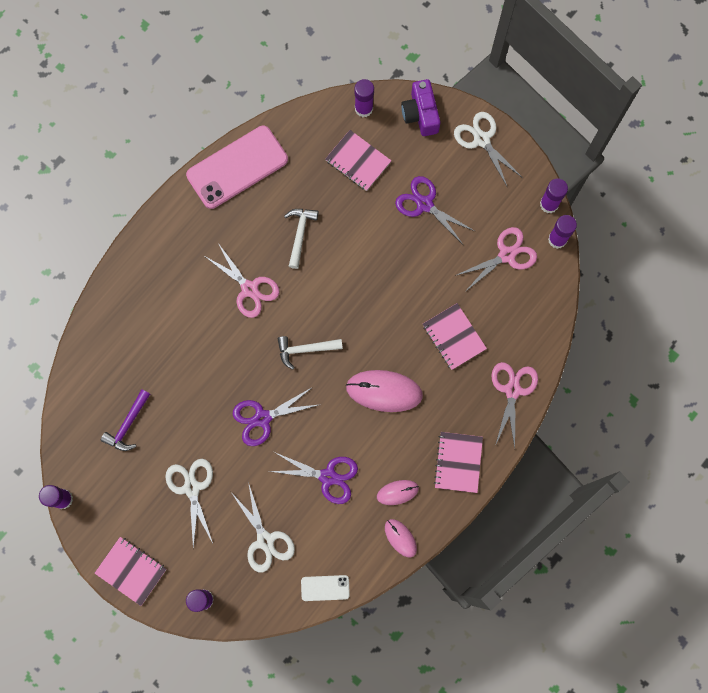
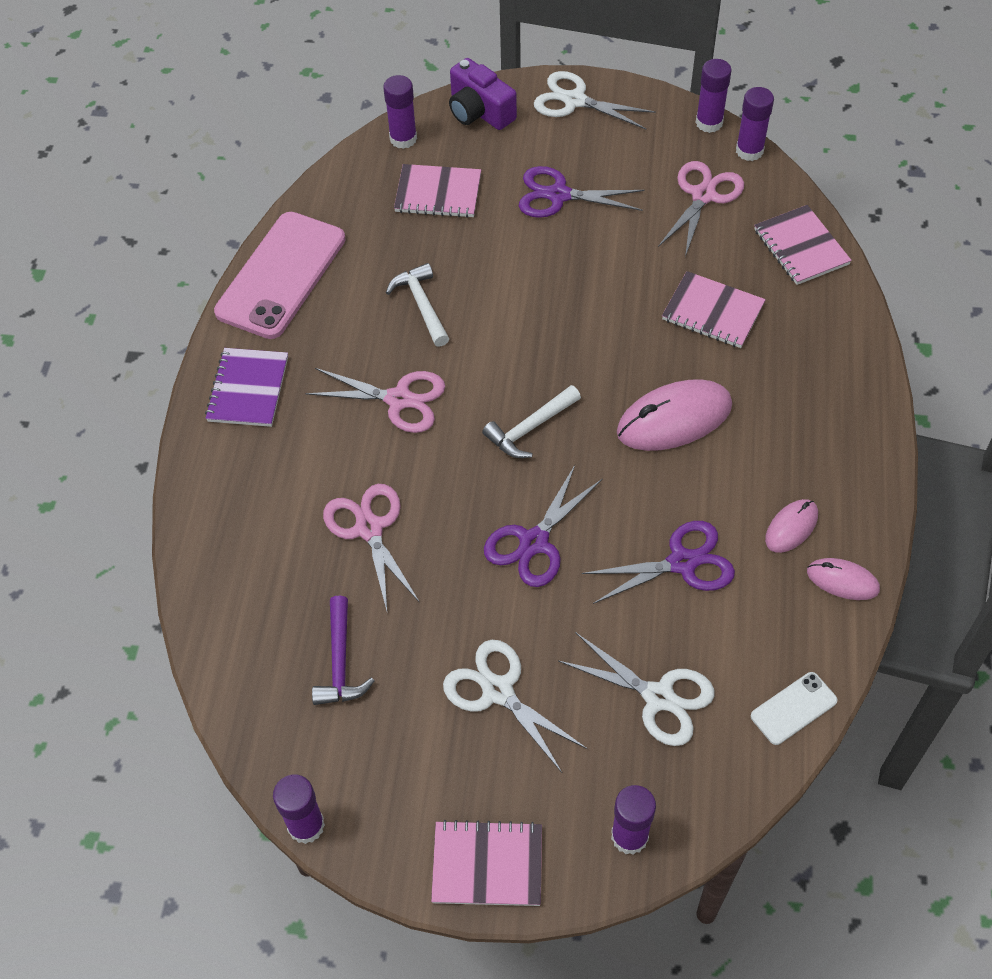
camera: 30 degrees left, 20 degrees down
(176, 233) = (248, 389): none -> purple notebook
(458, 462) = (839, 447): pink notebook -> pink notebook (801, 247)
(512, 390) = (835, 329): pink scissors -> pink scissors (369, 529)

